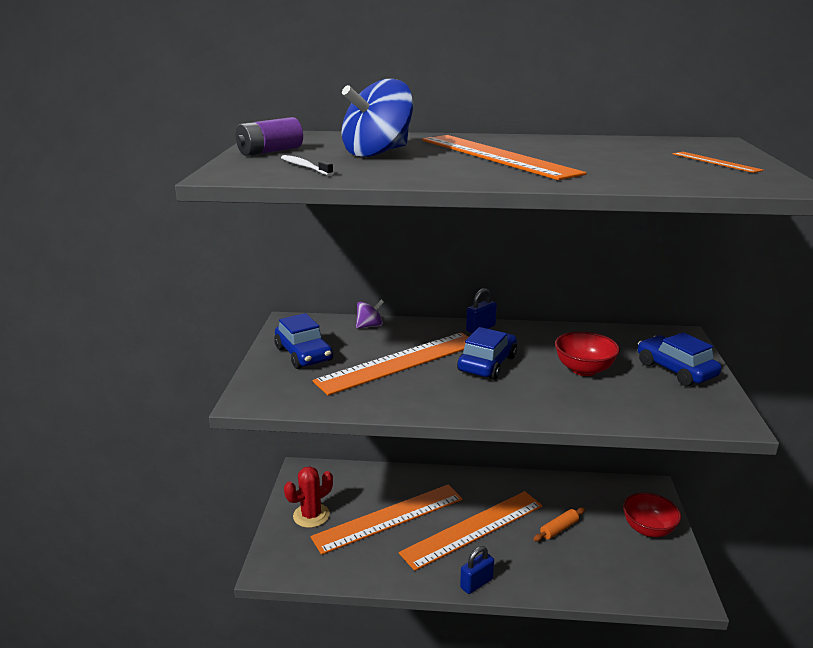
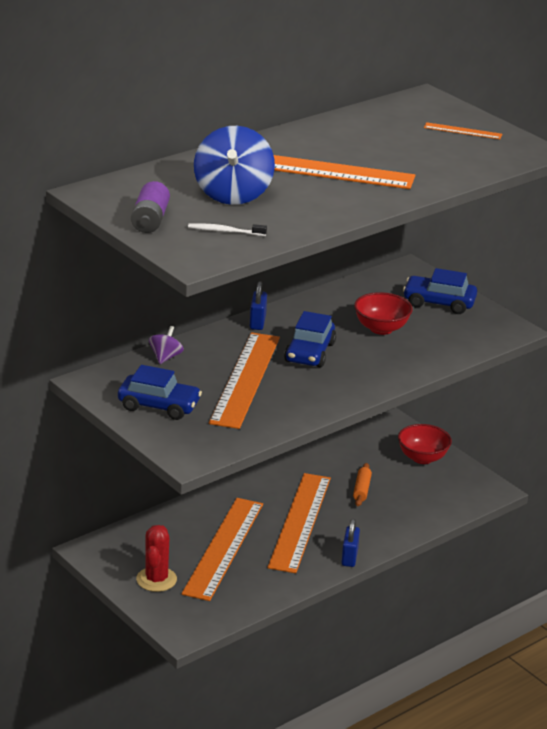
camera: 45 degrees left, 5 degrees up
(487, 364) = (310, 352): blue car -> blue car turned 150 degrees counterclockwise

